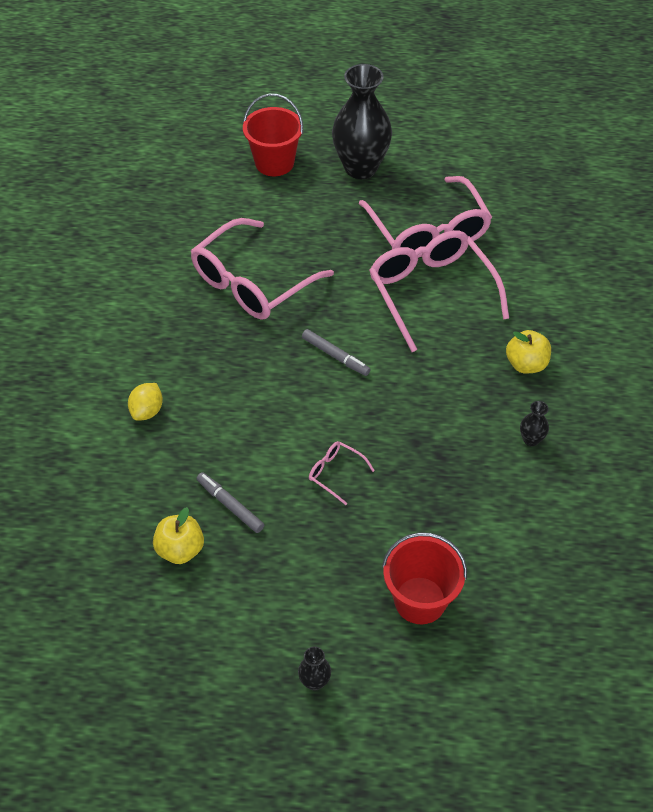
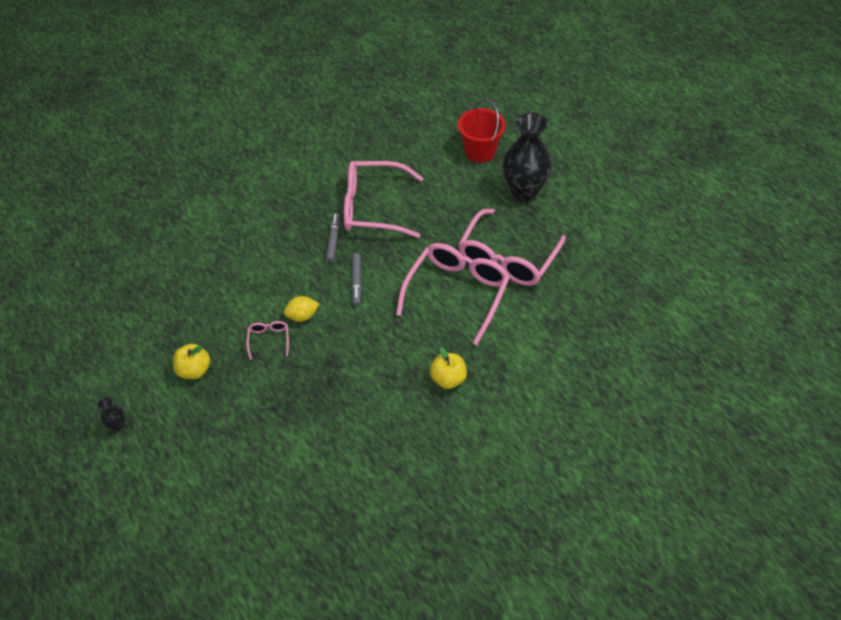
camera: 50 degrees right, 0 degrees up
(147, 411) = (235, 229): yellow lemon -> yellow lemon (302, 316)
(180, 549) = (155, 307): yellow apple -> yellow apple (194, 370)
(230, 505) = (203, 308): grey marker -> grey marker (333, 240)
(420, 600) = (213, 439): red bucket -> none
(531, 439) = (387, 420): black vase -> none

